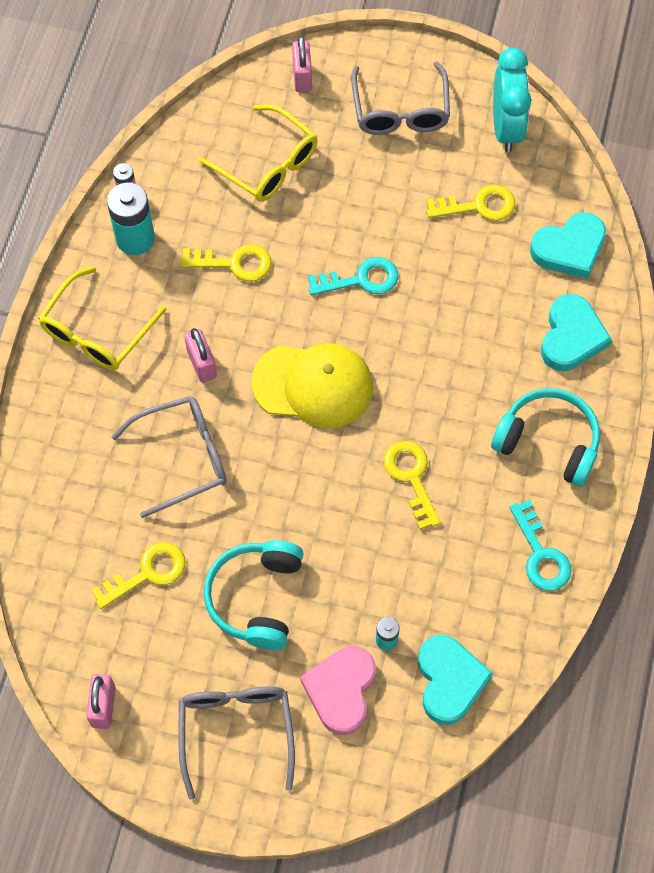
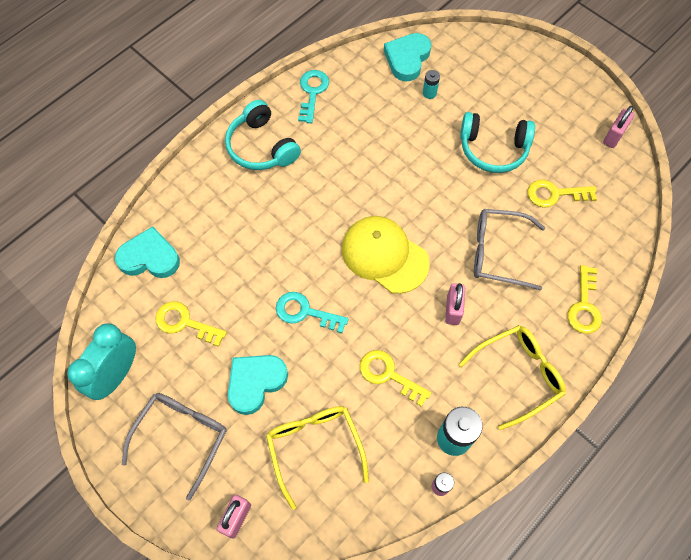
camera: 150 degrees left, 0 degrees up
(236, 730) = (540, 90): grey glasses -> none
(256, 598) = (493, 149): turquoise headphones -> turquoise headphones turned 60 degrees clockwise
(341, 690) = (470, 81): pink heart -> none
(411, 477) = (358, 168): yellow key -> yellow key (584, 306)
(571, 337) = (197, 200): turquoise heart -> turquoise heart (255, 382)

